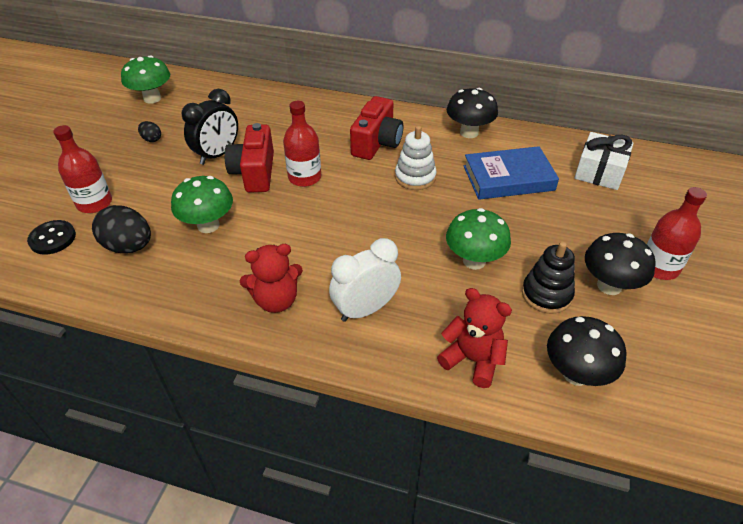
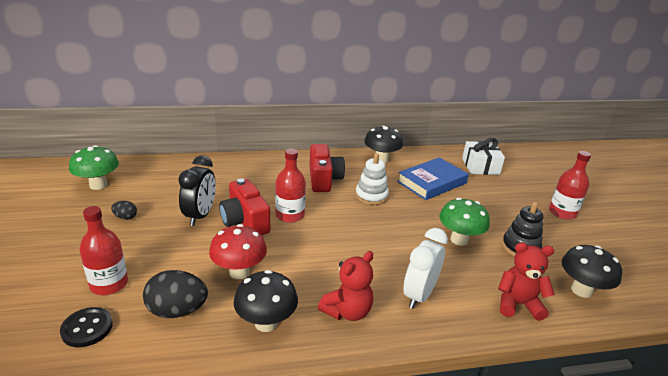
camera: 30 degrees left, 15 degrees down
(208, 225) = (239, 272): green mushroom -> red mushroom
(609, 286) = (548, 231): black mushroom -> black mushroom (266, 323)

